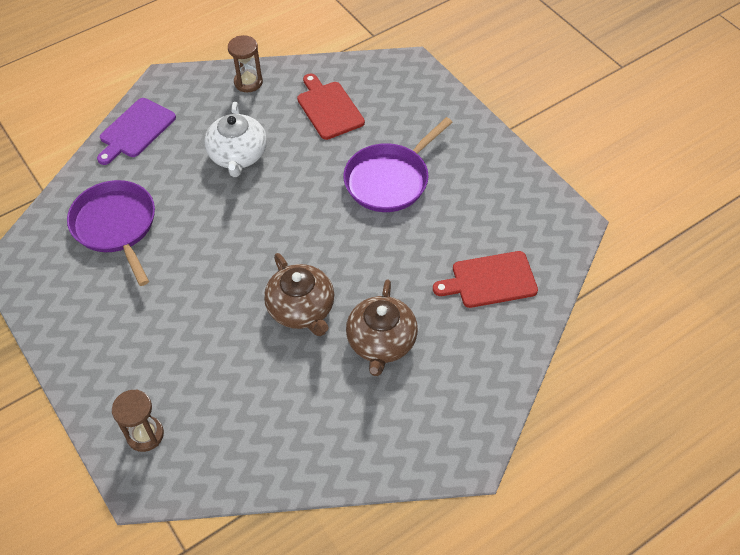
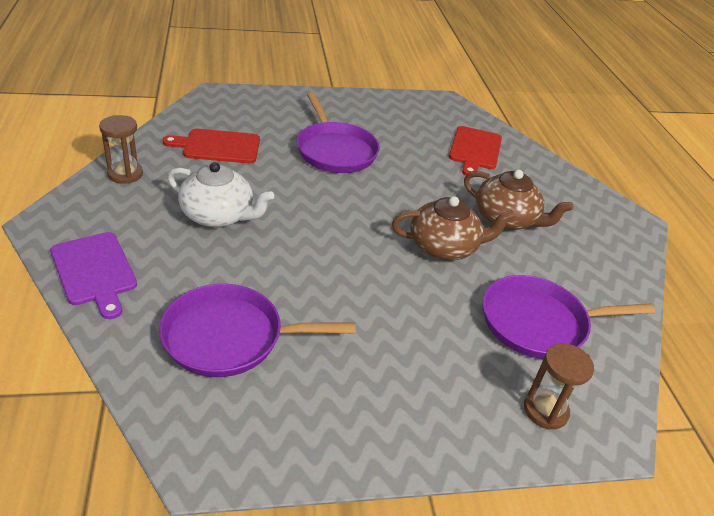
camera: 70 degrees left, 15 degrees down
(244, 406) = (538, 323): none -> purple pan

